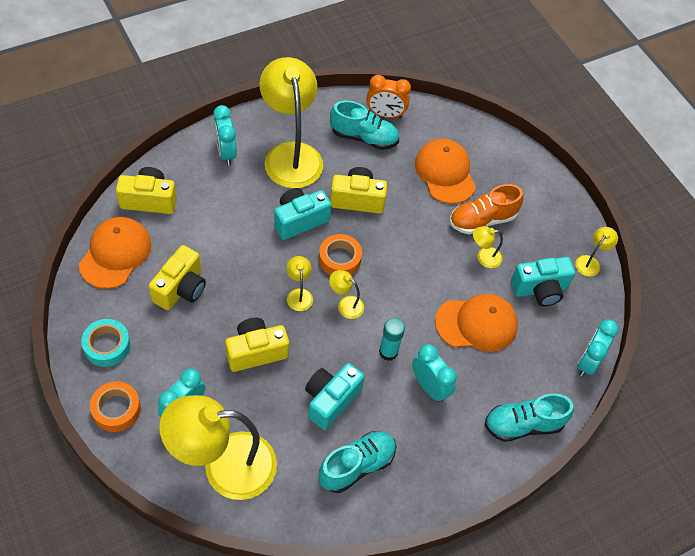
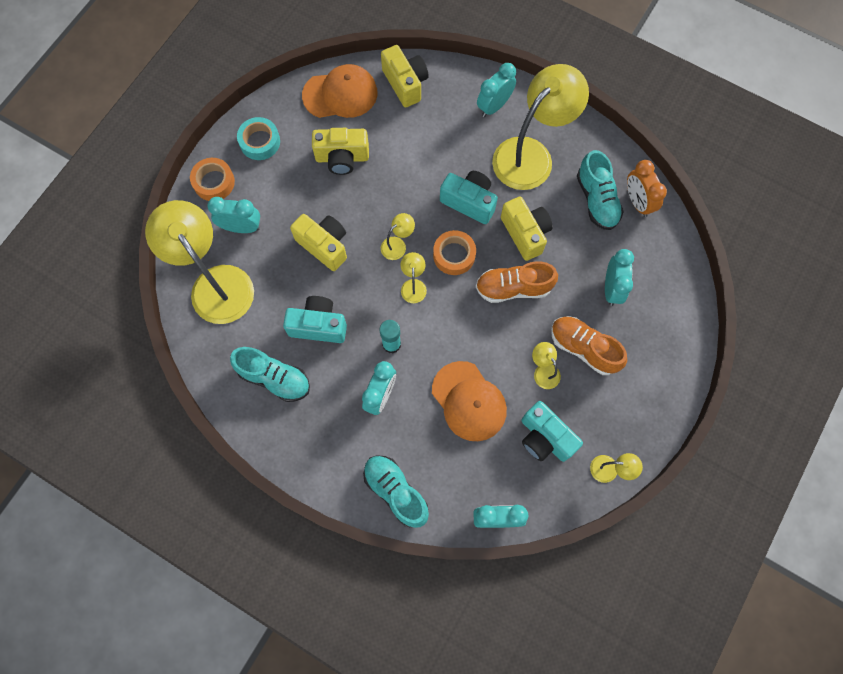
camera: 65 degrees right, 15 degrees up
(399, 235) = (513, 288): none -> orange shoe
(445, 173) = (612, 288): orange cap -> turquoise clock

